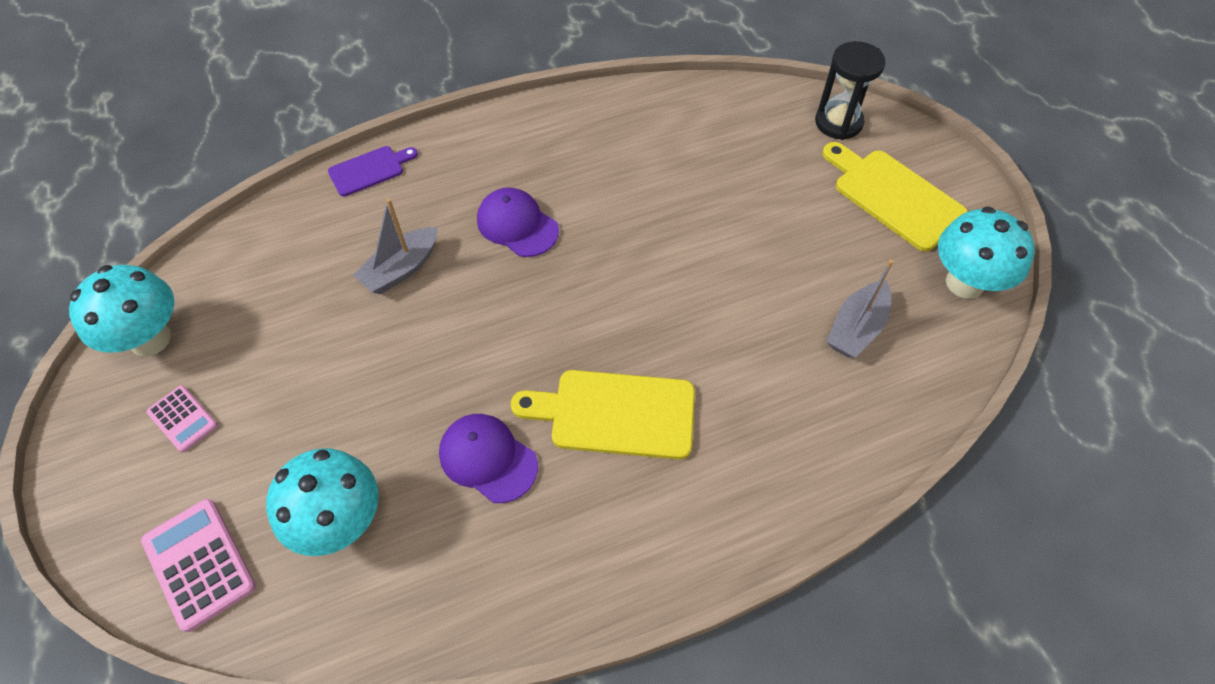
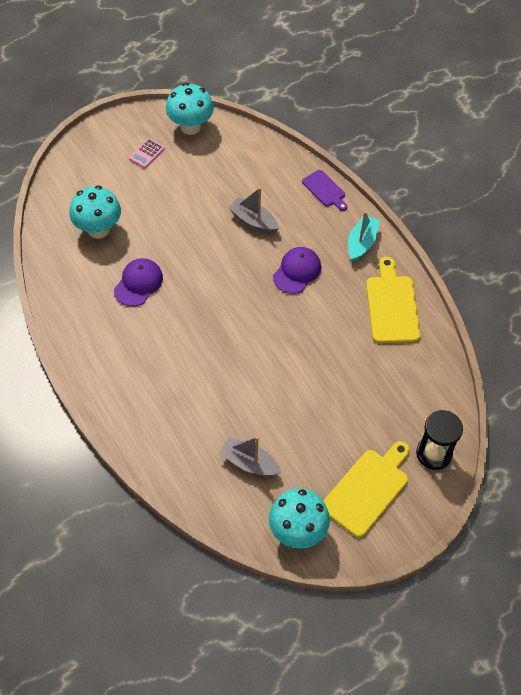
camera: 80 degrees right, 0 degrees up
(199, 564) = (74, 182): pink calculator -> none
(484, 142) = (361, 243): none -> turquoise boat
(615, 414) = (172, 338): yellow cutting board -> yellow cutting board (392, 306)

